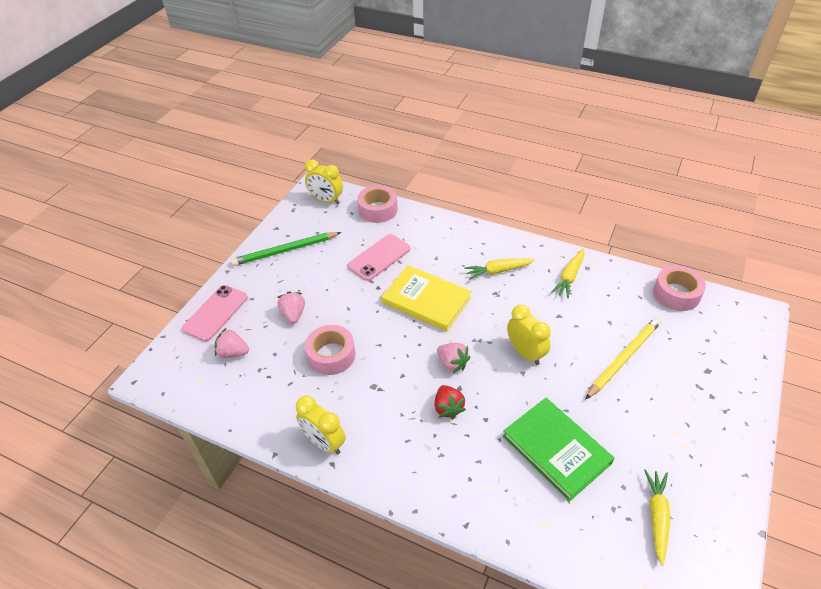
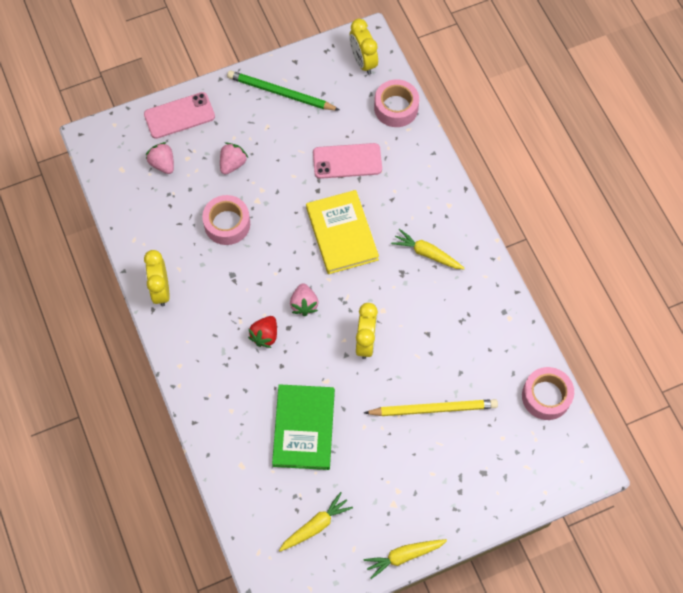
camera: 40 degrees right, 20 degrees up
(569, 277) = (478, 307): yellow carrot -> yellow carrot (404, 556)

